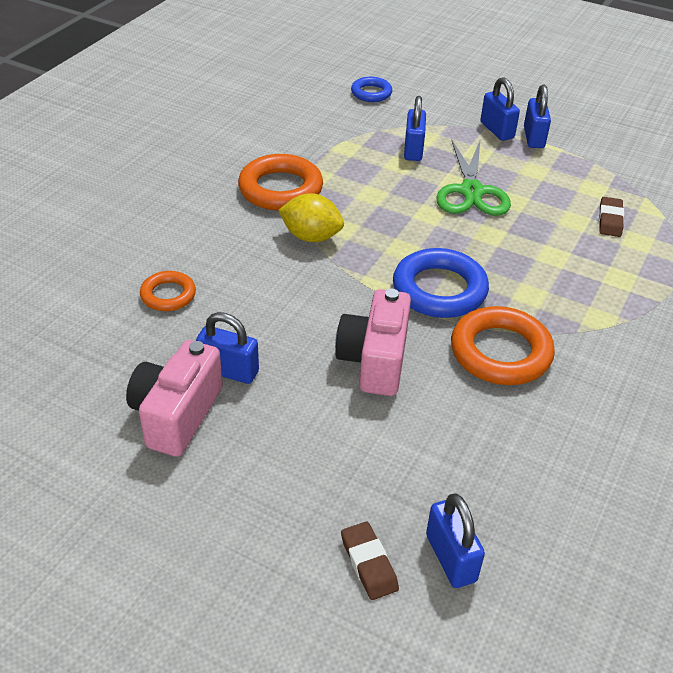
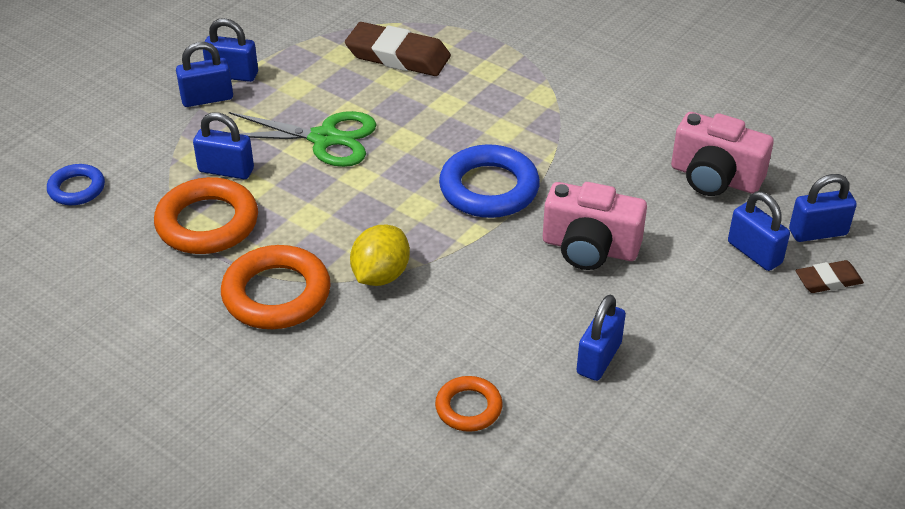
camera: 80 degrees left, 0 degrees up
(176, 414) = (661, 402): pink camera -> pink camera (714, 178)
(399, 493) = (754, 253): none -> blue padlock
(500, 352) = (583, 163): orange ring -> orange ring (207, 223)
(610, 220) = (398, 56): brown eraser -> brown eraser, size x1.85

